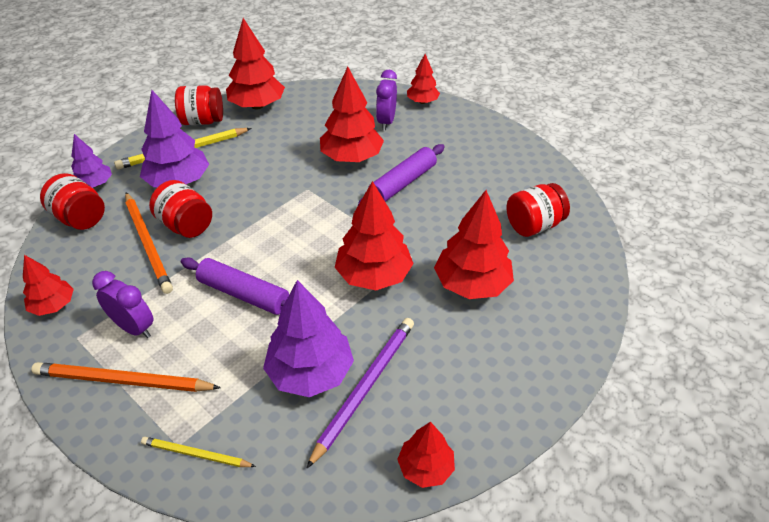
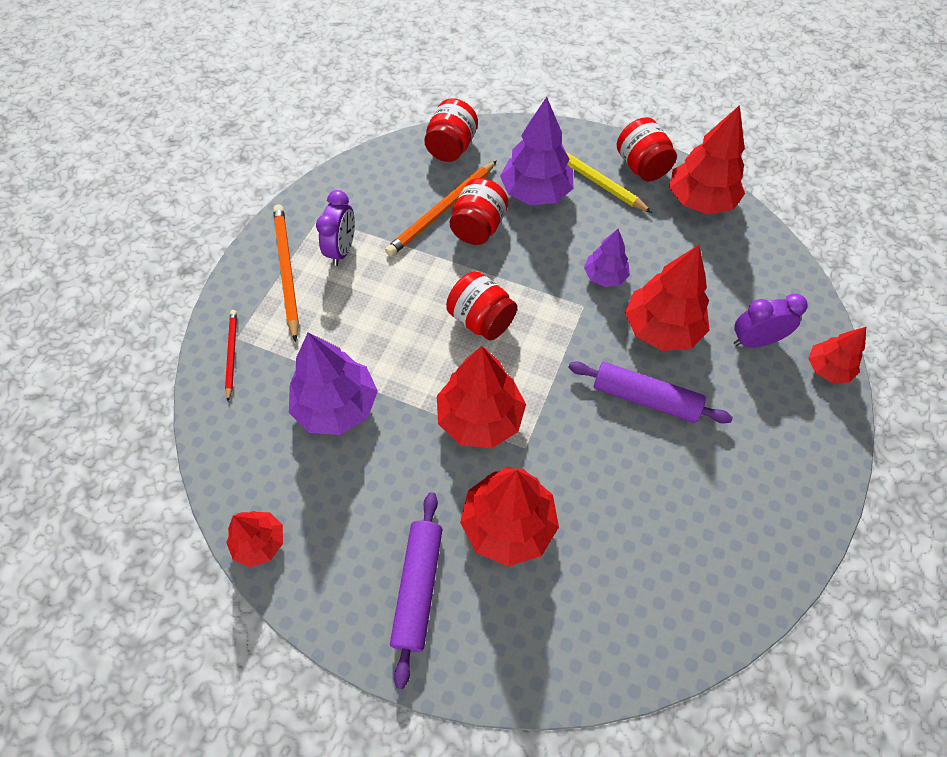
camera: 70 degrees right, 15 degrees up
(53, 306) = (346, 185): red tree -> none
(95, 184) = (499, 134): purple tree -> purple tree (604, 276)
(196, 454) = (231, 354): yellow pencil -> red pencil
(243, 294) = (410, 313): purple rolling pin -> purple rolling pin (418, 588)
(365, 387) = (333, 460): purple pencil -> none
(533, 225) = (644, 576): red jar -> red jar (481, 320)

